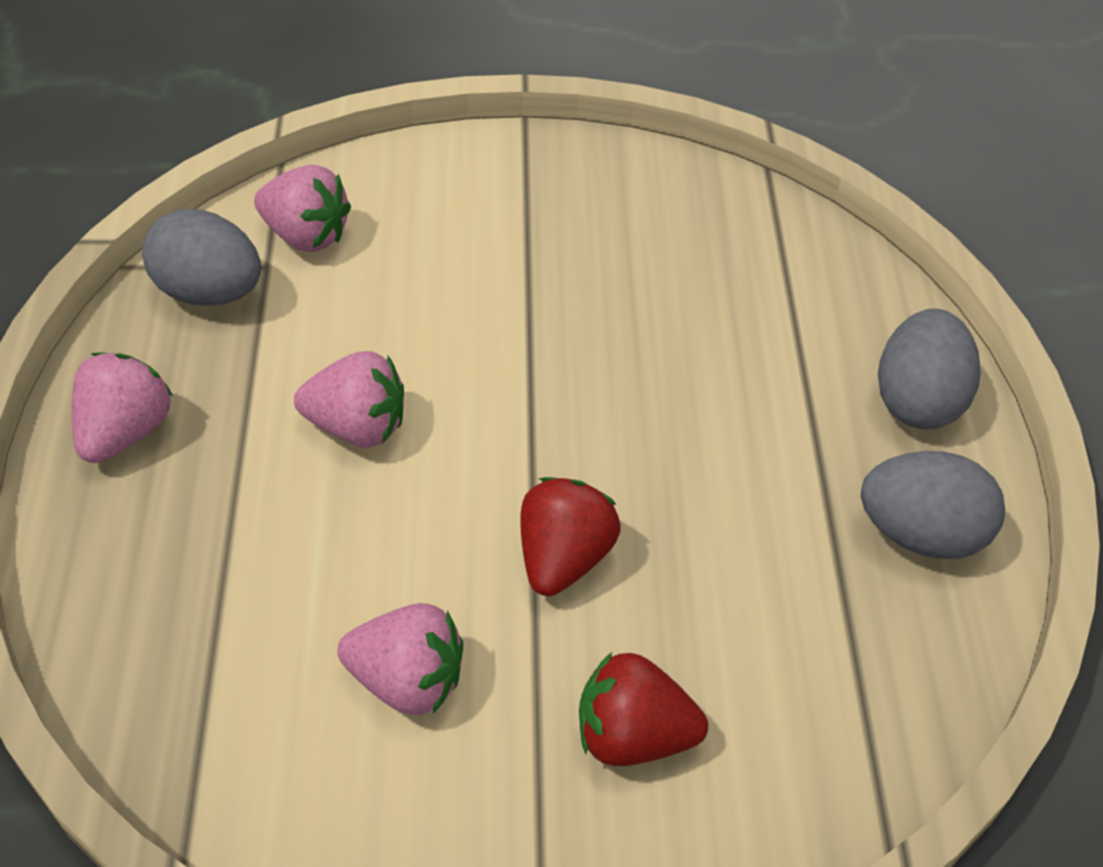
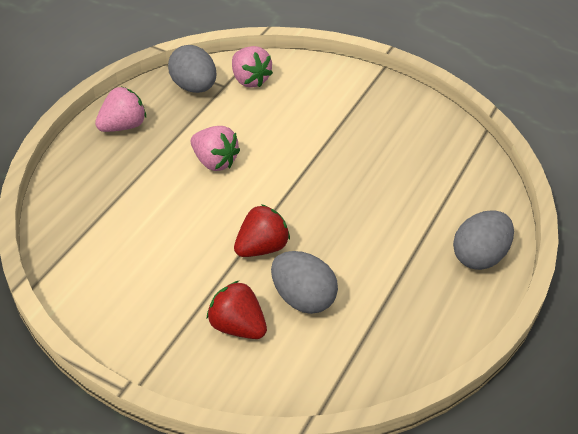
camera: 30 degrees right, 5 degrees down
(407, 680) = (162, 263): pink strawberry -> none
(920, 533) = (433, 310): grey egg -> grey egg (302, 298)

